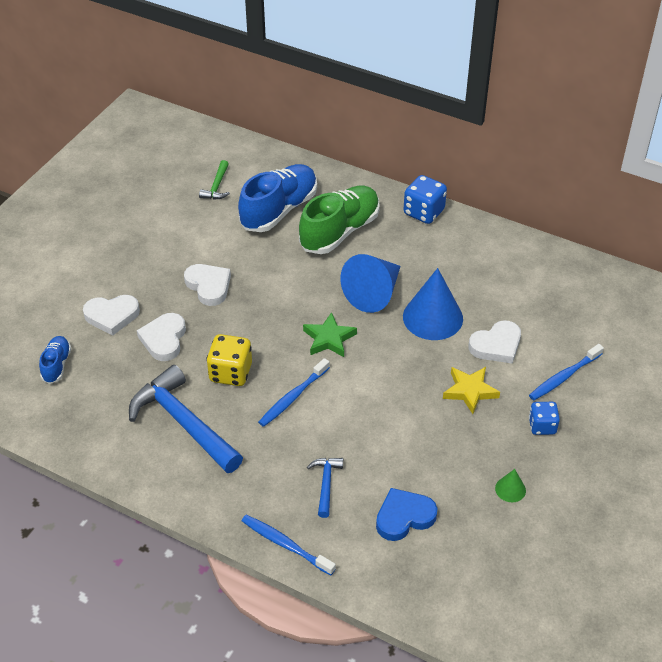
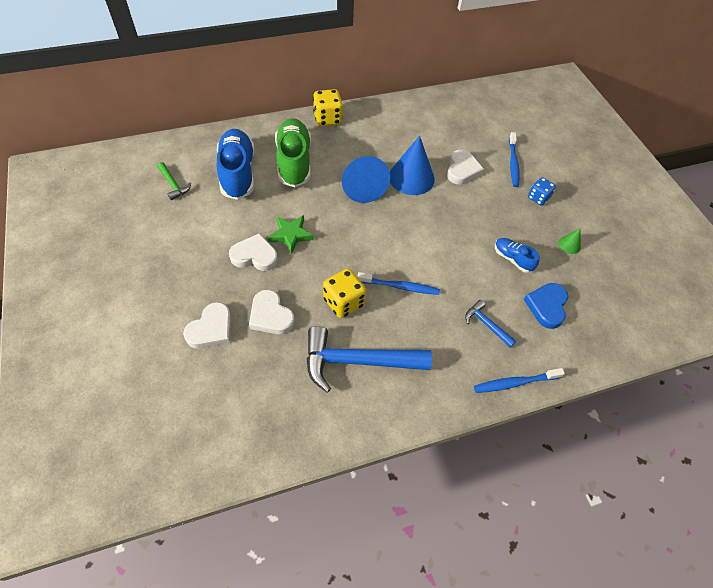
camera: 50 degrees left, 10 degrees up
(56, 365) = (215, 399): blue shoe -> blue shoe (512, 259)
(293, 397) = (400, 287): blue toothbrush -> blue toothbrush turned 75 degrees counterclockwise
(329, 339) = (373, 233): green star -> green star (291, 235)
(423, 212) = (327, 119): blue dice -> yellow dice
(470, 391) = (483, 205): yellow star -> none

